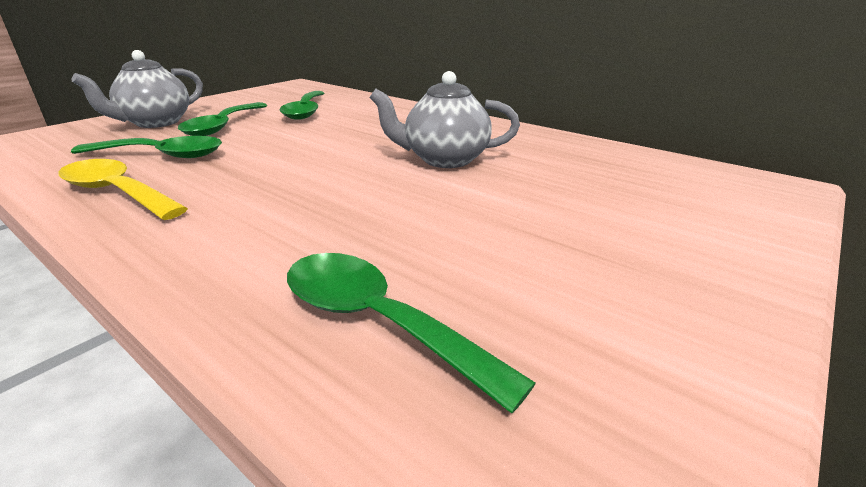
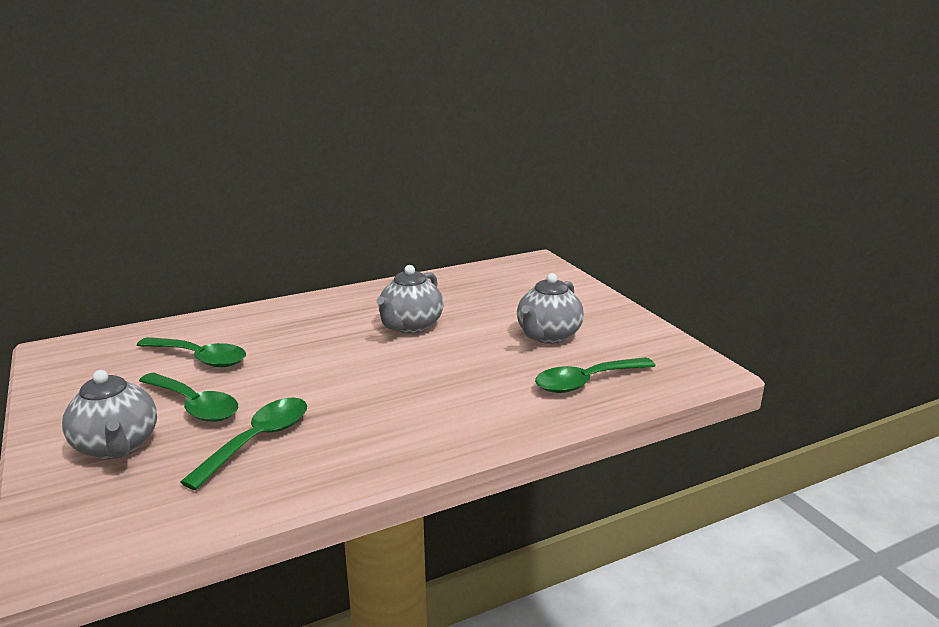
camera: 65 degrees left, 5 degrees down
(117, 192) = (342, 459): yellow spoon -> none
(522, 247) = (548, 336): none -> grey teapot

